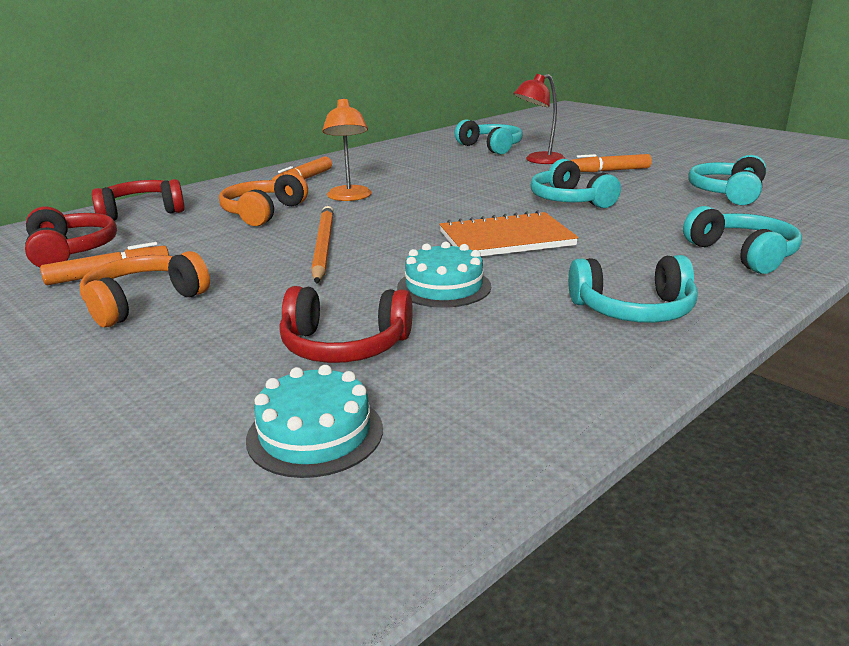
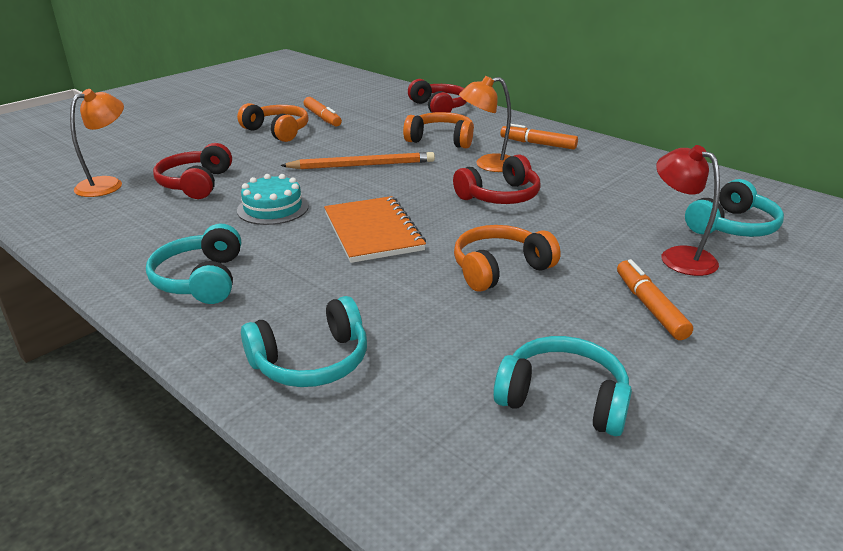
camera: 85 degrees right, 5 degrees up
(70, 251) = (362, 104): red headphones -> red headphones (500, 196)
(315, 433) = (107, 184): turquoise cake -> orange lamp
(570, 200) = (500, 269): turquoise headphones -> orange headphones

